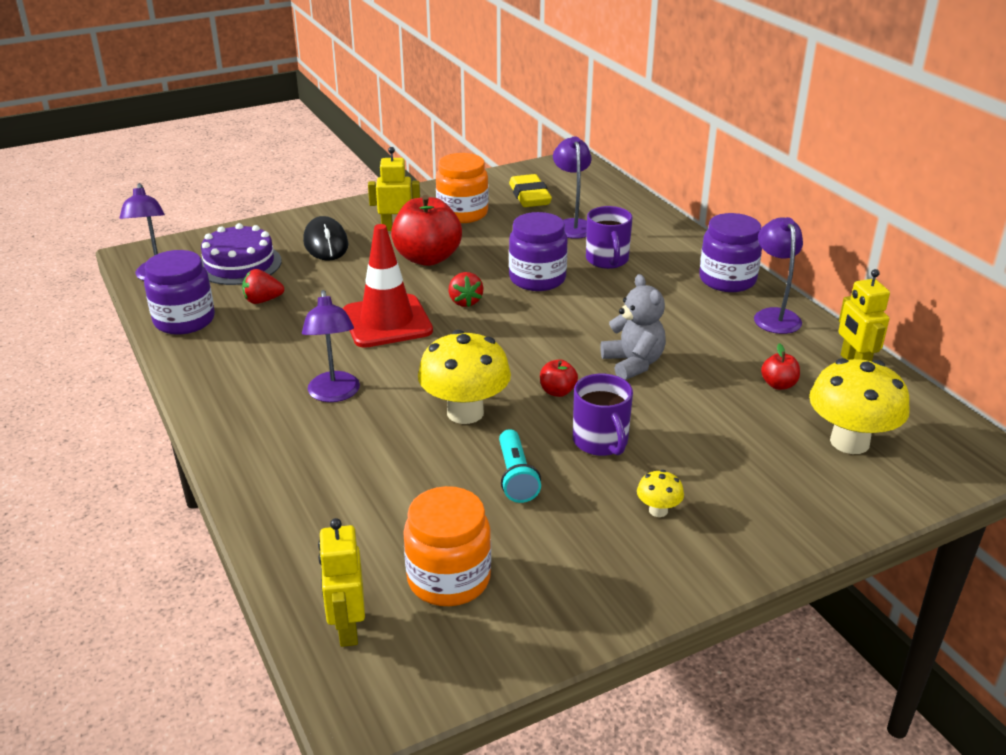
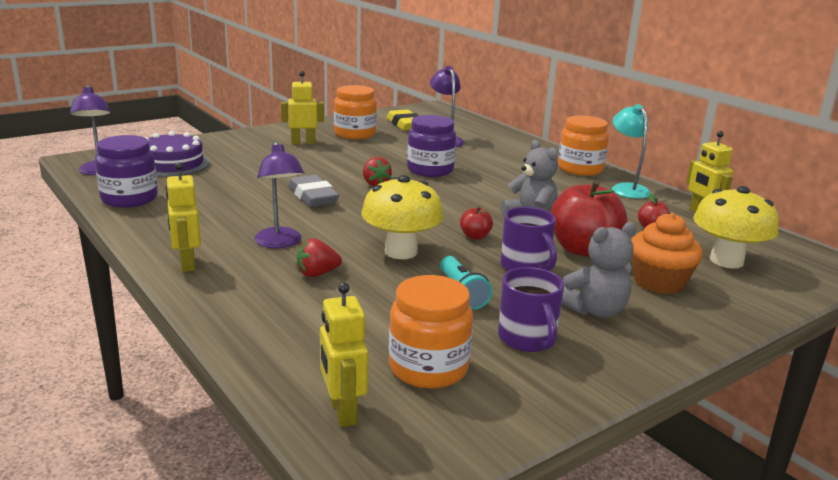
camera: 10 degrees left, 10 degrees down
(230, 421) = (187, 264): none -> yellow robot
(262, 300) = (199, 185): red strawberry -> red strawberry (317, 274)
(326, 243) = (245, 151): black mouse -> none
(387, 322) = (313, 197): red traffic cone -> grey eraser
(427, 258) = (335, 159): red apple -> red apple (583, 249)
(607, 260) = (481, 159): purple mug -> purple mug (527, 339)
(658, 510) = (595, 310): yellow mushroom -> grey teddy bear
(727, 280) = (580, 169): purple jar -> orange jar
(751, 472) = (659, 282): none -> orange cupcake
(774, 316) = (626, 188): purple lamp -> turquoise lamp

